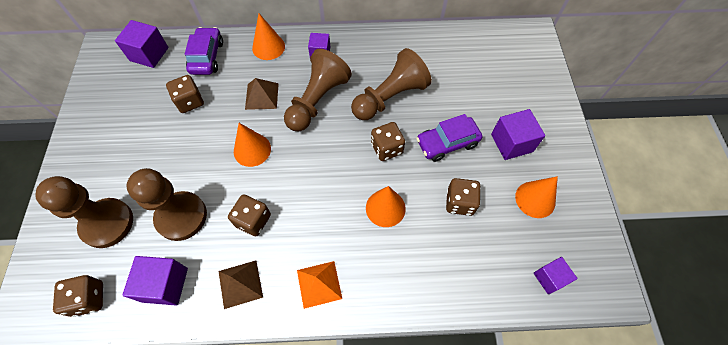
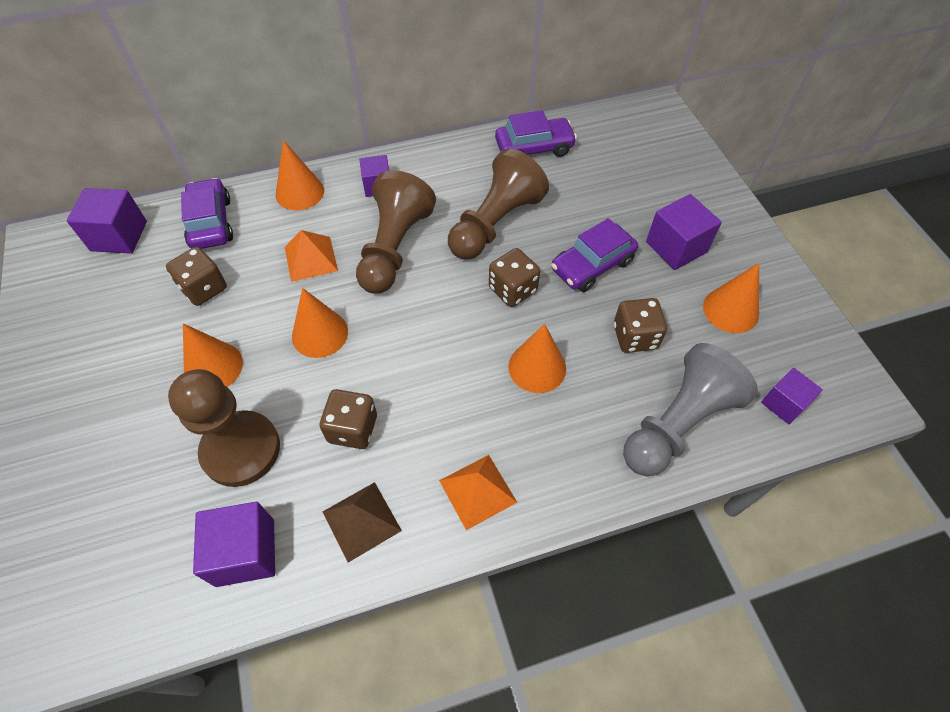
camera: 15 degrees left, 5 degrees down
(89, 299) = (127, 605): brown dice -> none
(107, 223) = (125, 488): brown pawn -> none
(180, 157) = (213, 367): none -> orange cone
(261, 96) = (310, 258): brown pyramid -> orange pyramid
(435, 46) = (534, 148): none -> purple car
(469, 273) = (678, 423): none -> grey pawn

